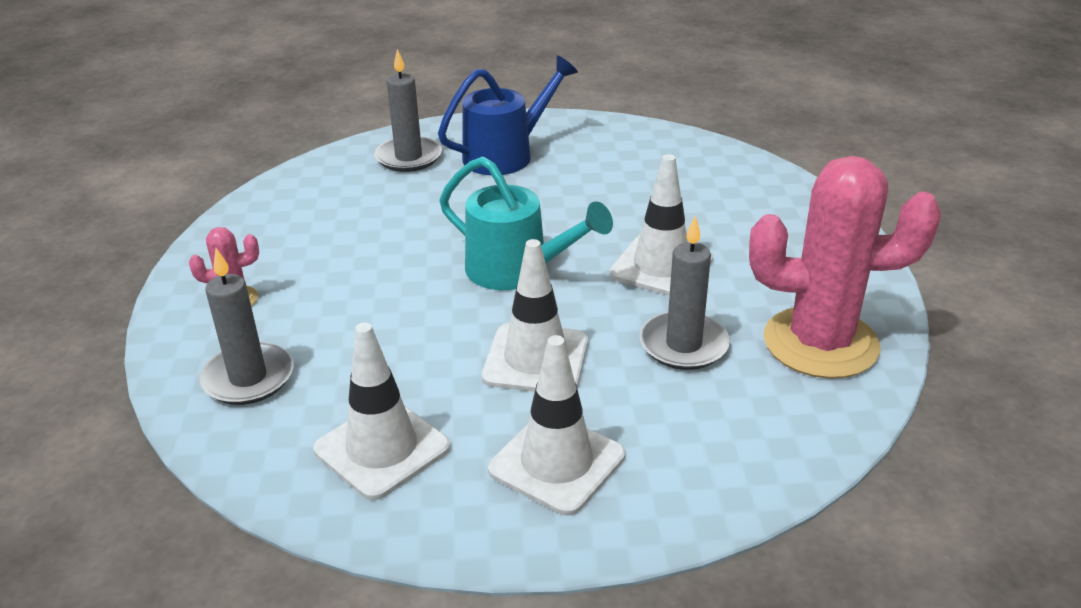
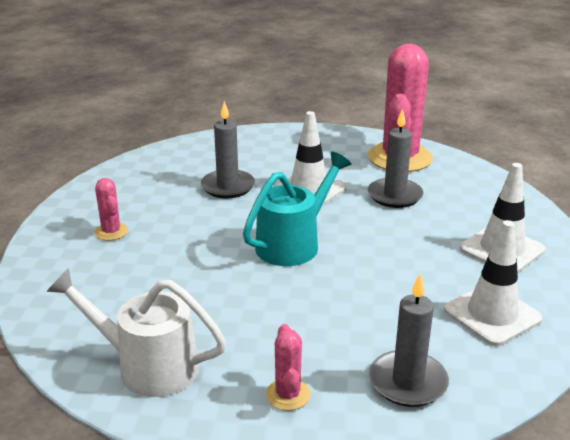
camera: 80 degrees left, 5 degrees down
(282, 216) = (147, 366): none -> white watering can
(408, 157) = (78, 283): grey candle -> grey candle (228, 186)
(506, 154) = (111, 232): blue watering can -> pink cactus
(536, 359) = (402, 246): white traffic cone -> none

